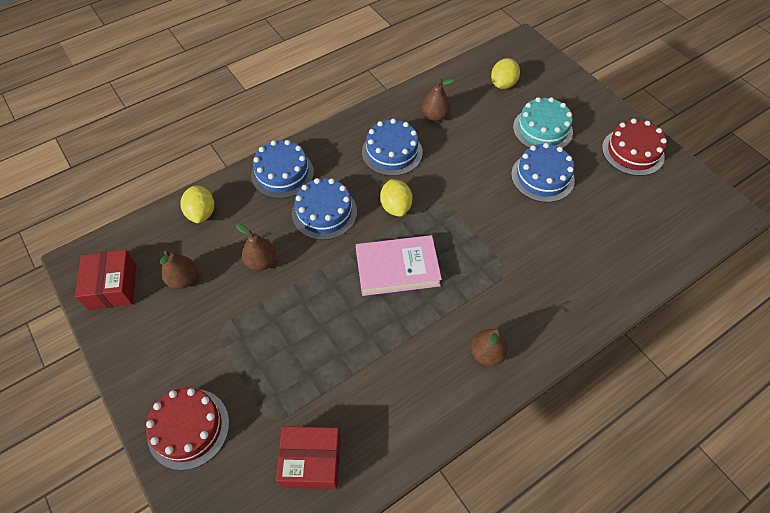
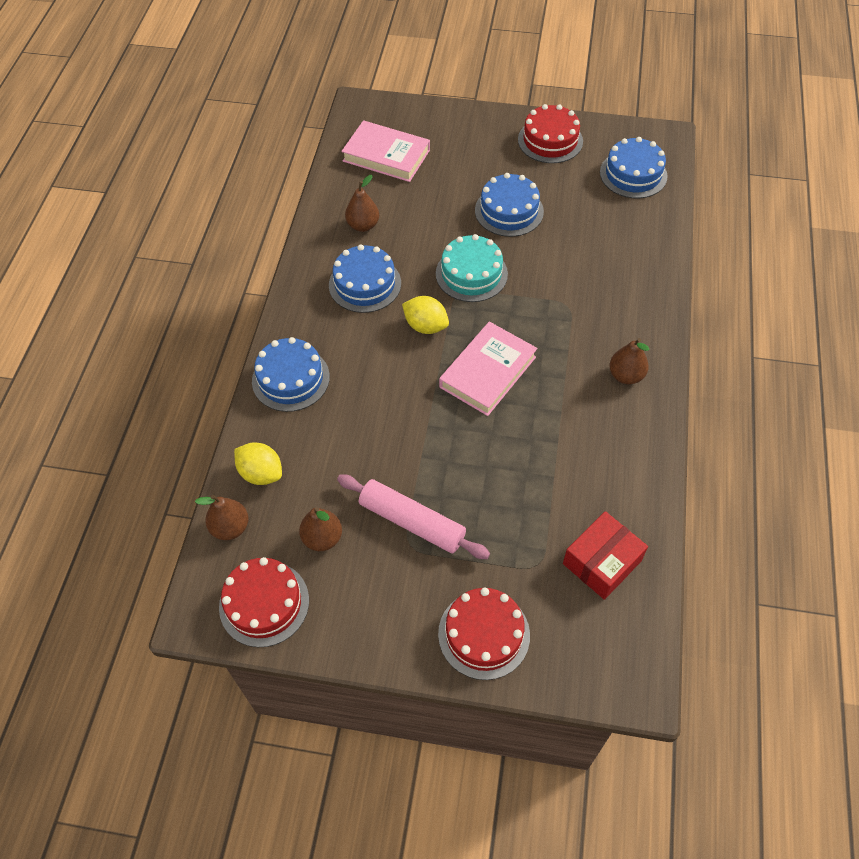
camera: 45 degrees left, 0 degrees up
(112, 287) = (264, 603): red box -> red cake
(238, 318) = (412, 522): none -> pink rolling pin
(261, 262) = (372, 464): brown pear -> brown pear (230, 527)
(324, 212) = (372, 380): blue cake -> blue cake (633, 174)
(503, 84) = (386, 155): yellow lemon -> pink book
(542, 129) = (464, 172): turquoise cake -> turquoise cake (471, 274)

